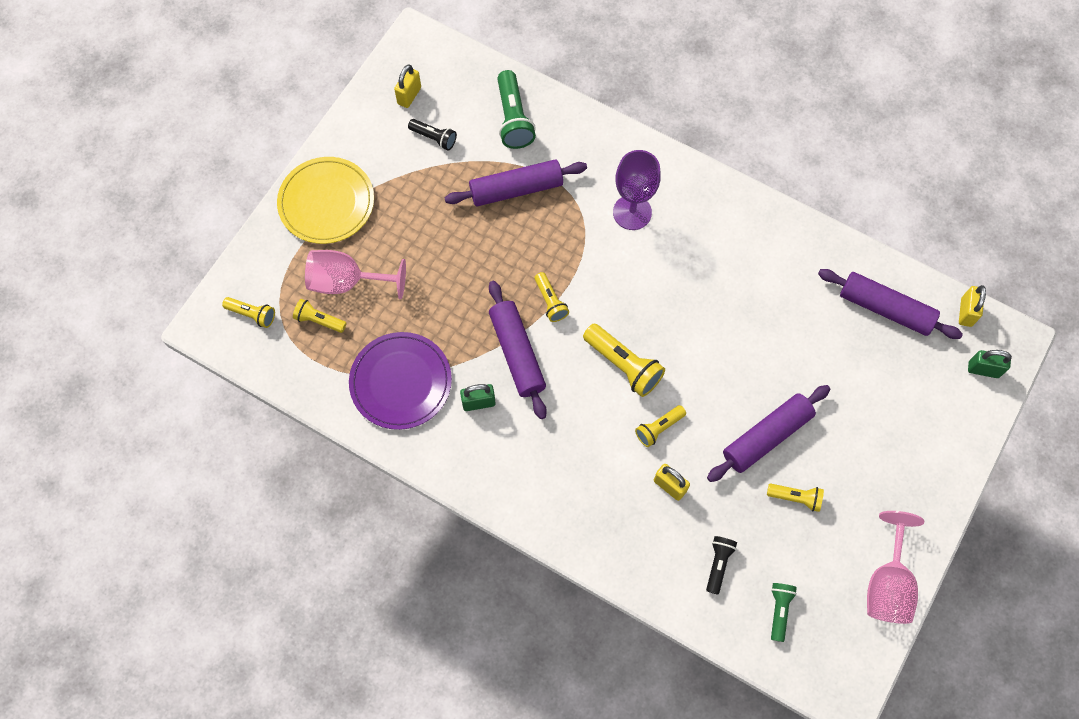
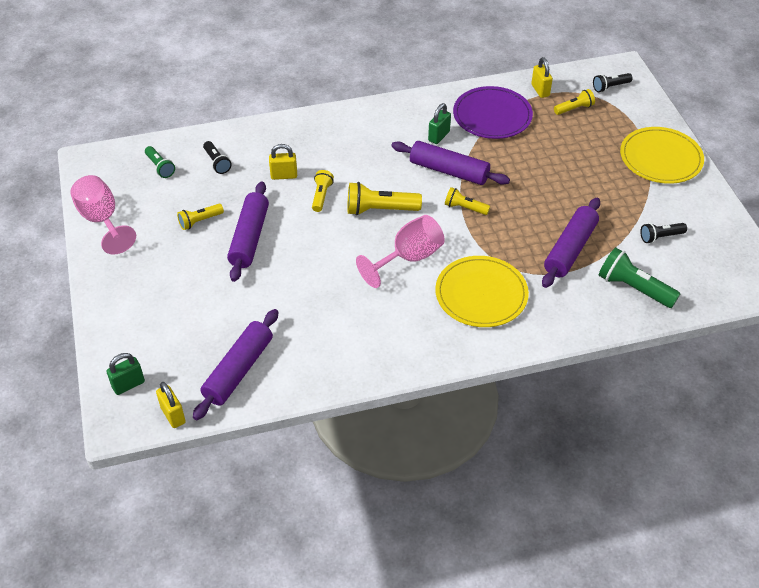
camera: 135 degrees right, 20 degrees down
(252, 314) = (610, 87): yellow flashlight -> black flashlight
(347, 282) = (588, 133): pink goblet -> pink goblet (408, 258)
(409, 95) = (713, 248): yellow padlock -> yellow padlock (540, 90)
(632, 212) = (481, 294): purple goblet -> yellow plate
(885, 309) = (238, 370): purple rolling pin -> purple rolling pin turned 45 degrees counterclockwise

